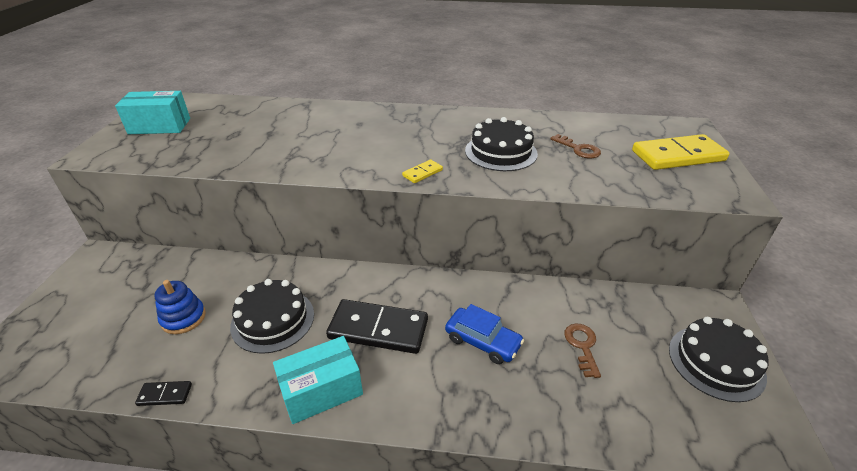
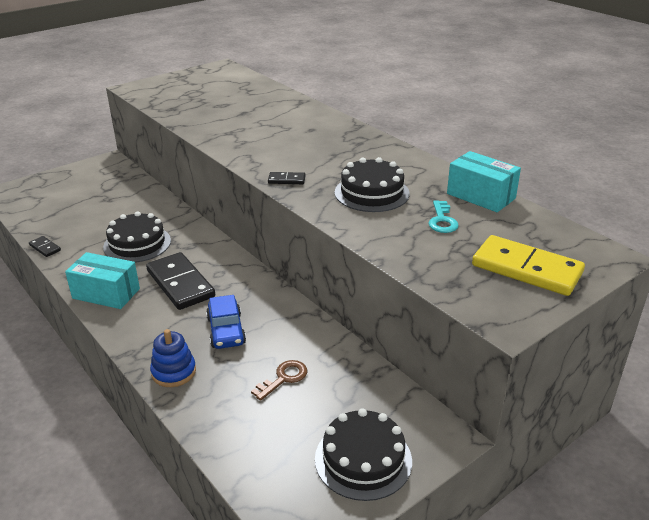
camera: 45 degrees right, 5 degrees down
(159, 126) = (192, 83): turquoise box -> turquoise box (481, 196)
(183, 318) = (100, 216): blue stacking toy -> blue stacking toy (174, 372)
(422, 173) = (286, 180): yellow domino -> black domino
(578, 149) = (442, 220): brown key -> turquoise key

